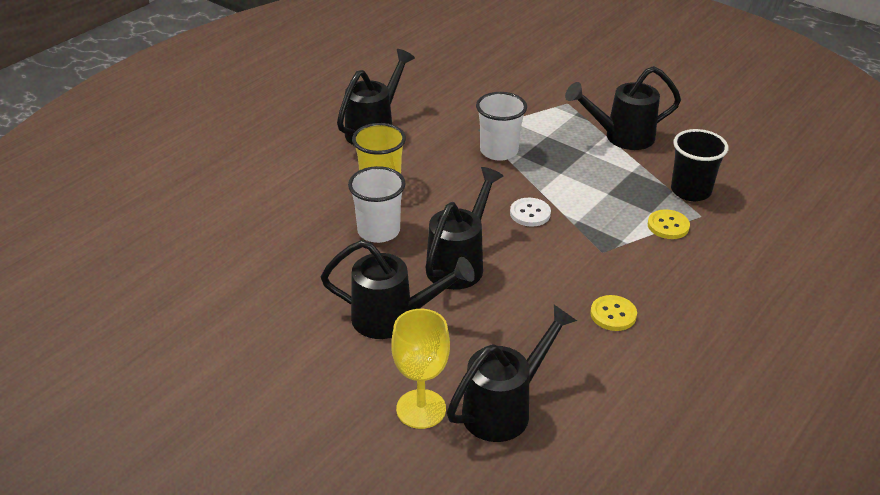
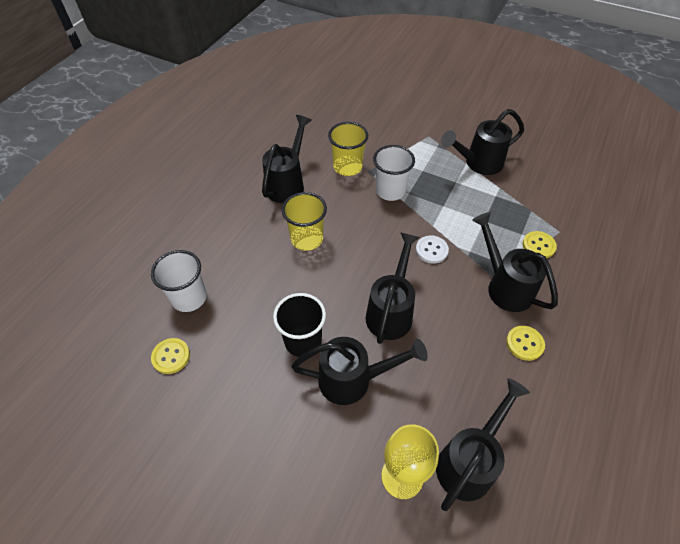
camera: 10 degrees left, 15 degrees up
(191, 269) = (171, 356): none -> yellow button
(378, 231) = (317, 288): white cup -> white cup (189, 298)
(453, 122) = (347, 167): none -> yellow cup
(609, 258) = (504, 285): none -> black watering can
(690, 191) = (544, 208): black cup -> black cup (303, 341)

